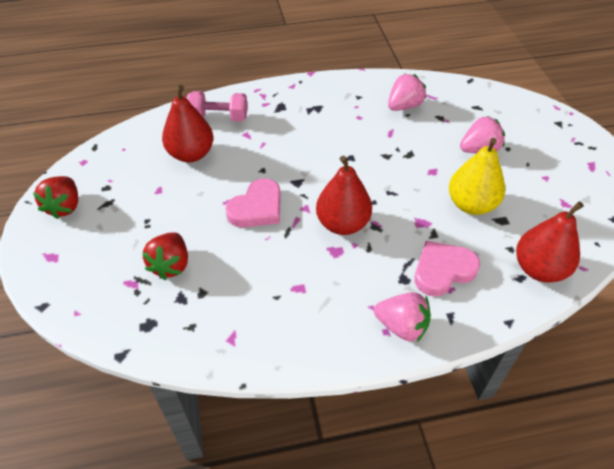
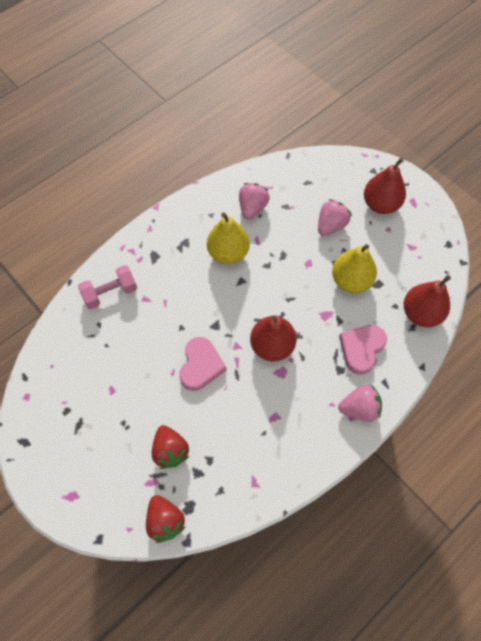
camera: 30 degrees left, 15 degrees up
(64, 207) = (46, 447): red strawberry -> red strawberry (165, 520)
(191, 154) = (113, 342): red pear -> red pear (380, 204)
(353, 131) = (228, 253): none -> yellow pear

